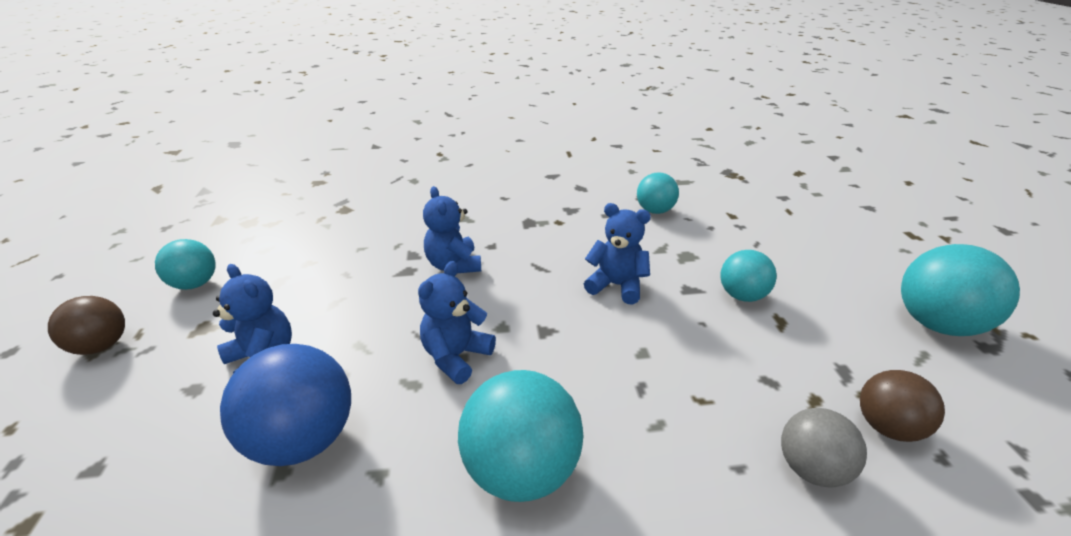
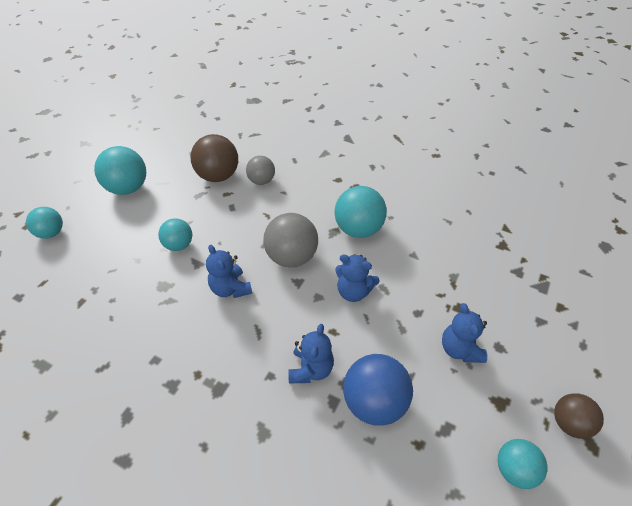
camera: 145 degrees left, 15 degrees up
(304, 439) = (442, 286): blue ball -> blue ball (374, 402)
(456, 356) = (353, 291): blue teddy bear -> blue teddy bear turned 45 degrees clockwise
(587, 356) = (291, 257): none -> grey ball
(654, 211) = (118, 341): turquoise ball -> turquoise ball (51, 233)
(886, 426) = (218, 176): brown ball -> brown ball, size x1.62

